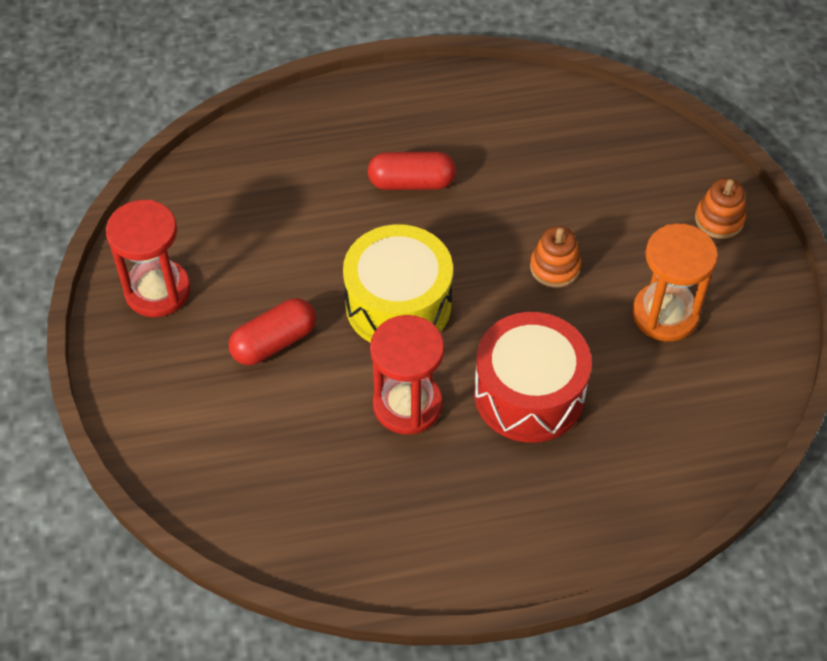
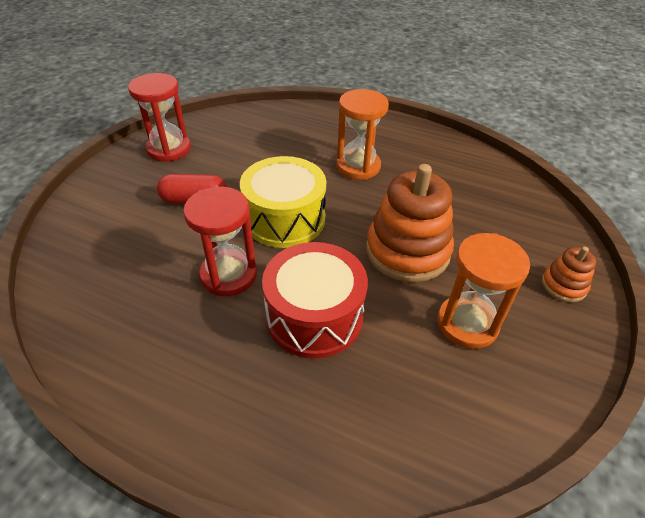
camera: 35 degrees right, 10 degrees down
(411, 182) = (358, 166): red capsule -> orange hourglass
(555, 267) = (407, 251): orange stacking toy -> orange stacking toy, size x2.04

